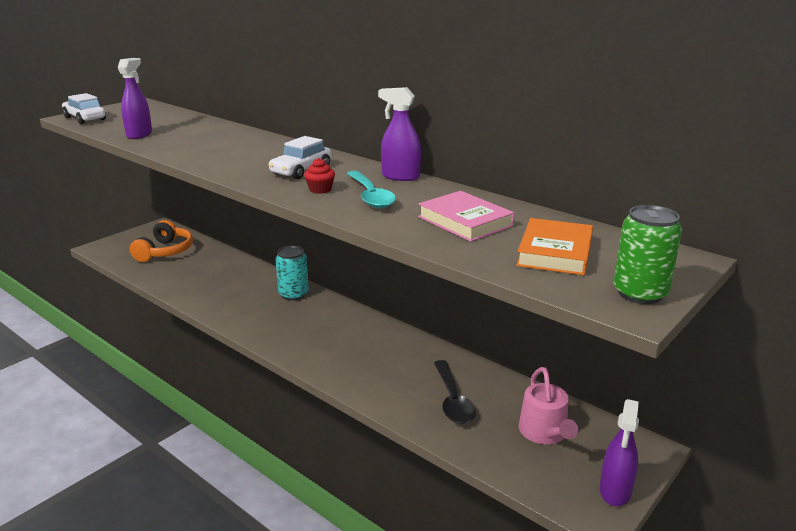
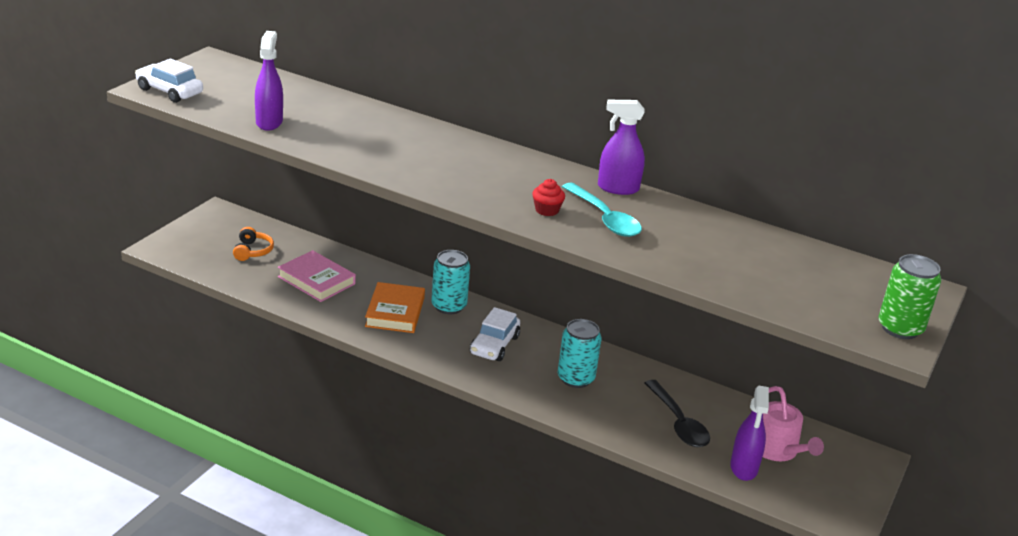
camera: 15 degrees left, 5 degrees up
(165, 251) = (252, 251): orange headphones -> orange headphones, size x0.58
(301, 170) = (506, 181): white car -> white car (494, 345)
(373, 356) = (575, 378): none -> turquoise can
(465, 221) = (715, 250): pink book -> pink book (316, 280)
(555, 252) = (813, 285): orange book -> orange book (395, 312)
(615, 491) = (855, 500): purple spray bottle -> purple spray bottle (743, 468)

